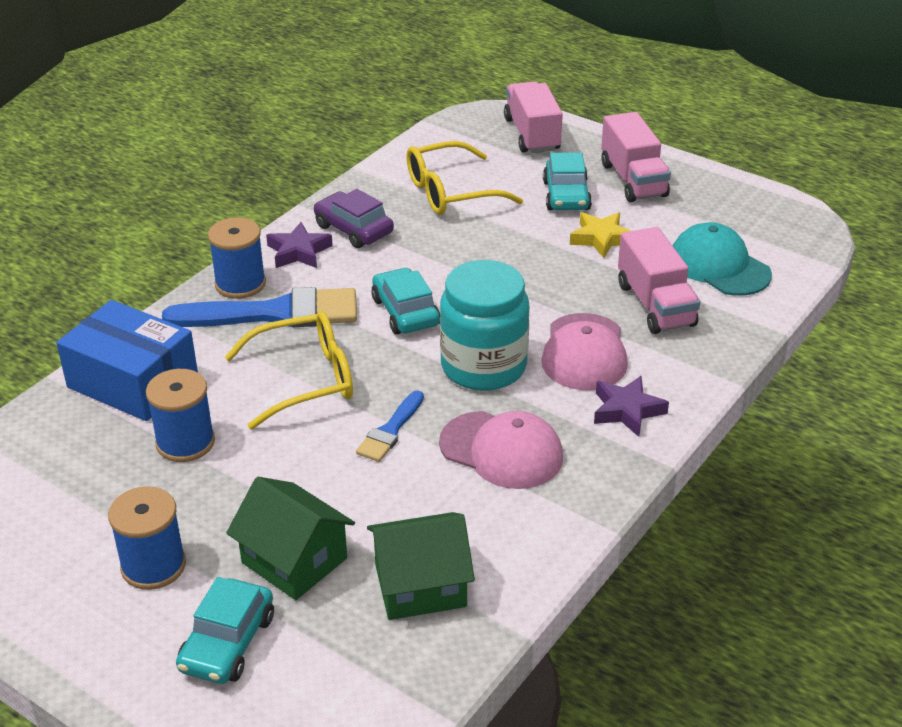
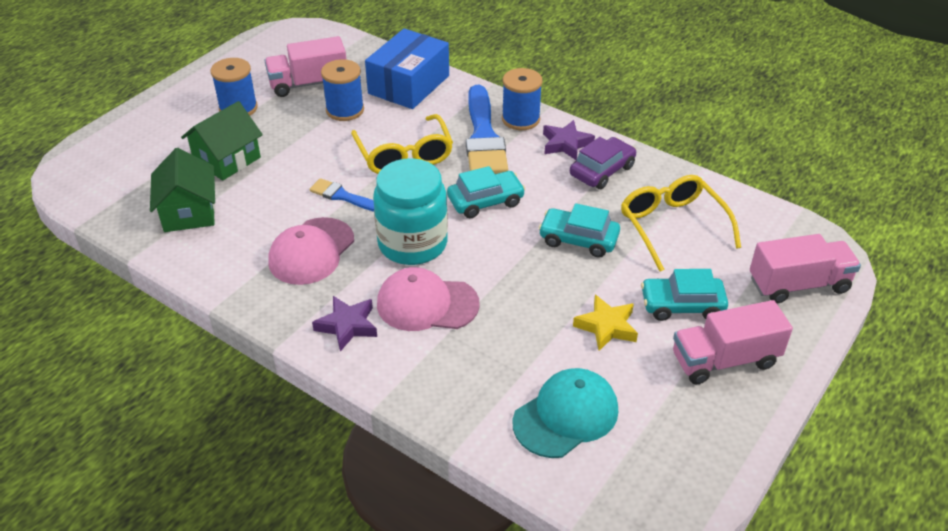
camera: 90 degrees right, 5 degrees up
(227, 643) = (169, 139): turquoise car -> turquoise car (578, 239)
(655, 305) = (497, 358): pink truck -> pink truck (308, 84)

